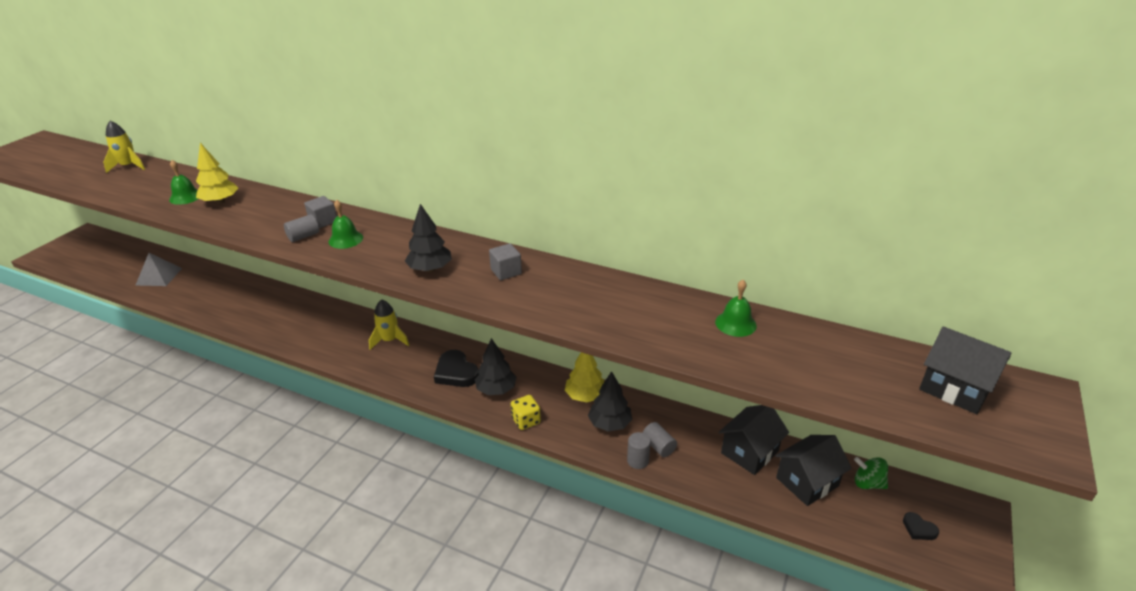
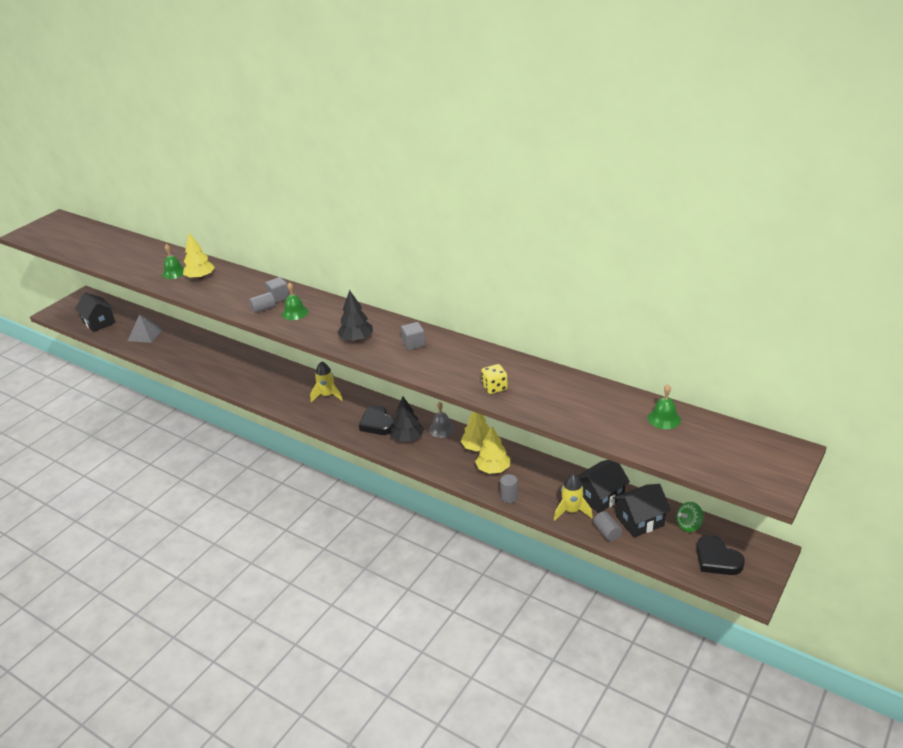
camera: 10 degrees right, 0 degrees up
(129, 166) = (129, 244): yellow rocket -> yellow rocket (571, 511)
(526, 421) = (427, 463): yellow dice -> yellow dice (494, 387)
(536, 375) = (441, 429): none -> grey bell
(609, 424) = (493, 469): black tree -> yellow tree
(658, 446) = (528, 488): grey cylinder -> grey cylinder (607, 532)
(735, 323) = (579, 391): green bell -> green bell (664, 418)
(868, 483) = (688, 525): green spinning top -> green spinning top turned 60 degrees counterclockwise
(918, 529) = (717, 559): black heart -> black heart, size x1.93
(955, 388) = (727, 445): black house -> black house (99, 322)

